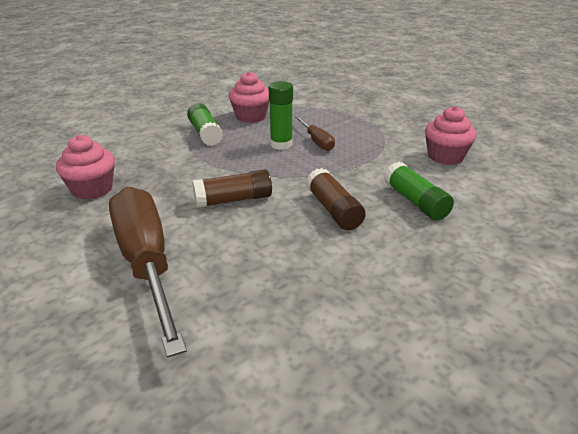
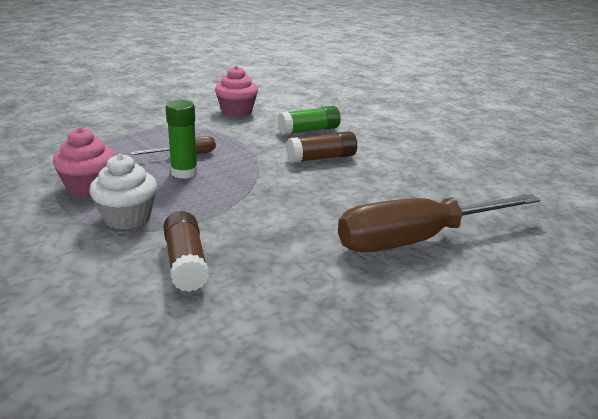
camera: 90 degrees left, 5 degrees down
(92, 189) = (273, 294): pink cupcake -> none
(205, 133) = (127, 218): green glue stick -> white cupcake
(233, 200) = (304, 199): brown glue stick -> brown glue stick (186, 263)

